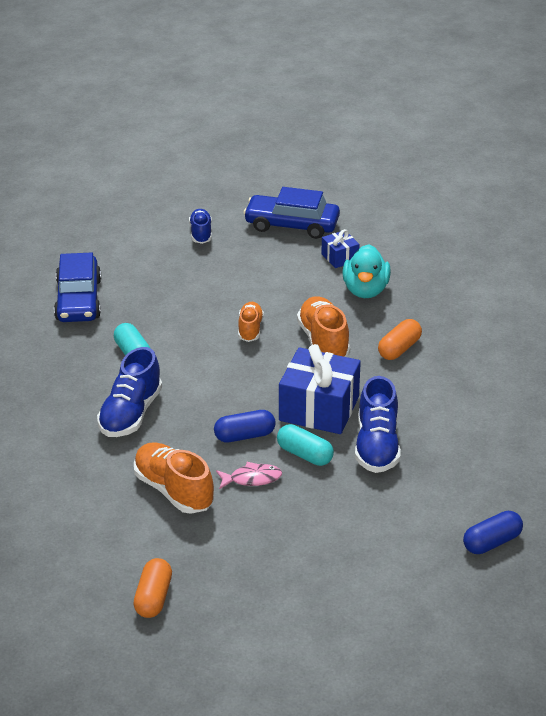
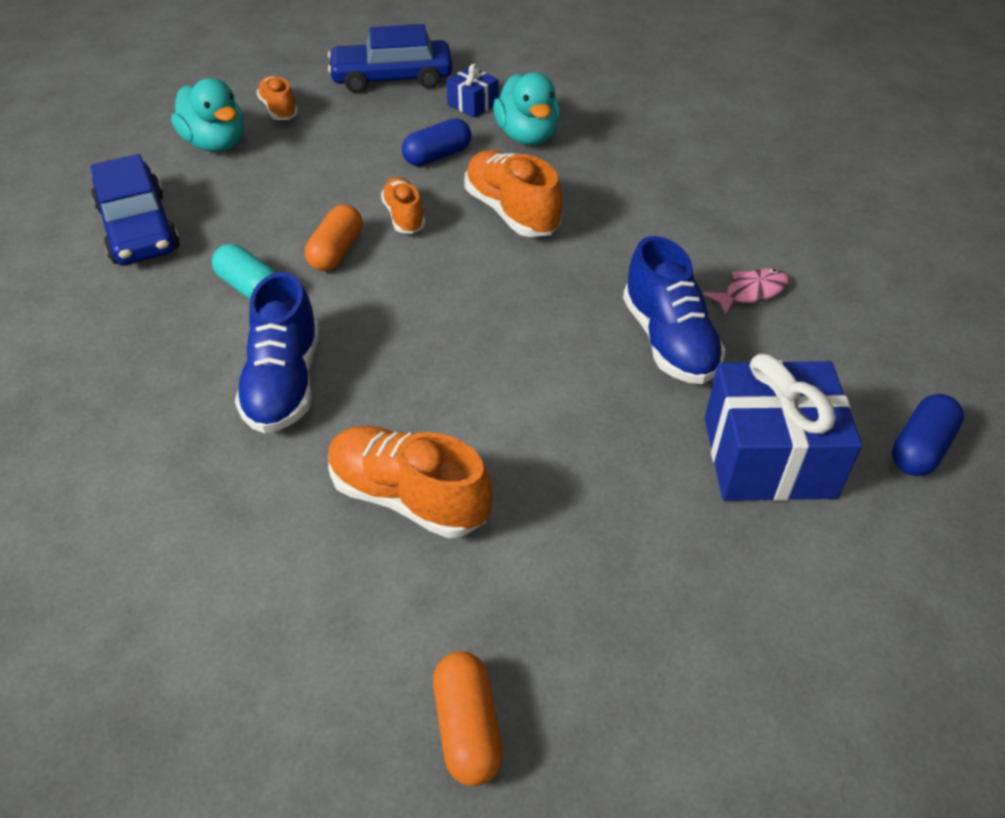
camera: 20 degrees left, 10 degrees up
(148, 251) = (216, 144): none -> turquoise duck
(201, 233) = (279, 109): blue shoe -> orange shoe
(244, 436) = (474, 374): blue capsule -> blue capsule (437, 156)
(252, 479) = (521, 441): pink fish -> pink fish (751, 292)
(304, 454) = (577, 381): turquoise capsule -> none
(319, 408) = (557, 306): blue gift -> blue gift (768, 457)
(399, 349) = (614, 199): orange capsule -> orange capsule (336, 251)

